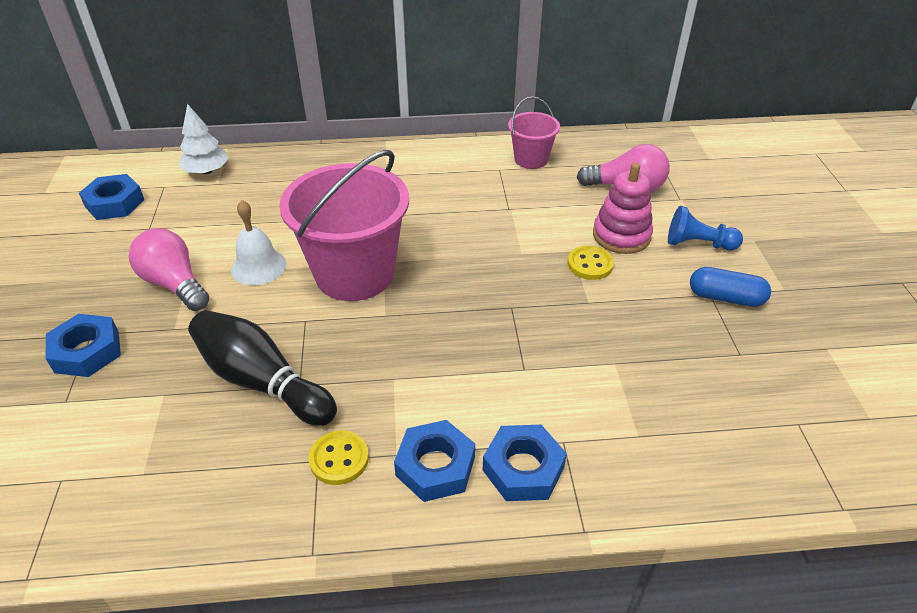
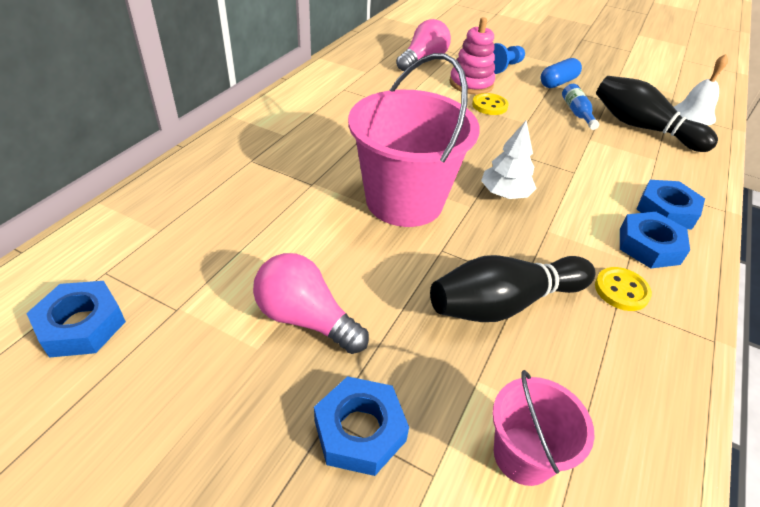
camera: 60 degrees left, 0 degrees up
(174, 284) = (305, 319): pink light bulb -> pink light bulb turned 45 degrees clockwise
(206, 171) = (123, 230): white tree -> white tree (505, 194)
(258, 266) = (338, 251): white bell -> white bell (694, 114)
(531, 159) = (348, 74): pink bucket -> pink bucket (523, 455)
(666, 335) = (577, 113): none -> blue bottle
(708, 405) = (642, 128): none -> black bowling pin

